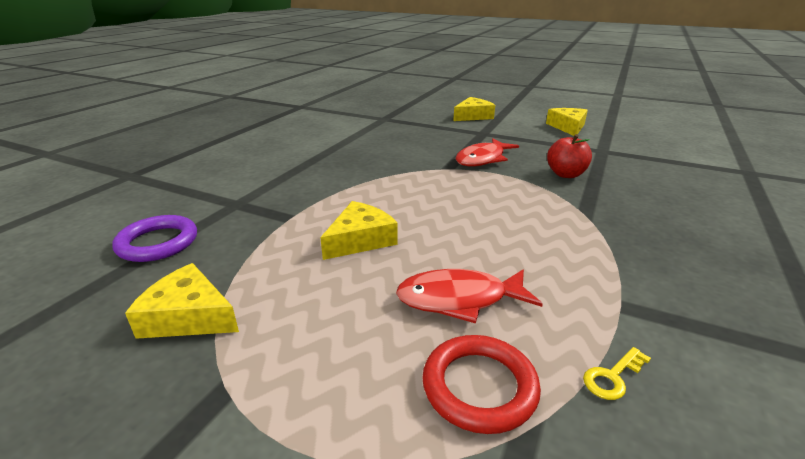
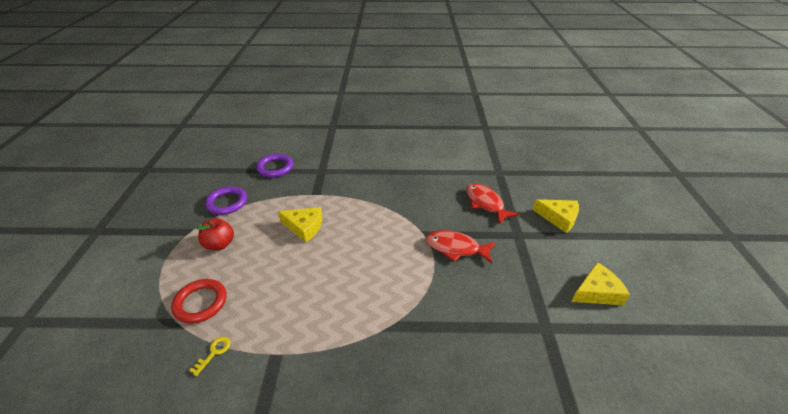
camera: 65 degrees right, 10 degrees up
(188, 316) = (227, 203): yellow cheese -> purple ring
(459, 299) = (261, 281): red fish -> red fish (485, 203)
(566, 174) = (461, 305): red apple -> red apple (220, 244)
(613, 377) = (214, 352): yellow key -> yellow key turned 90 degrees clockwise

